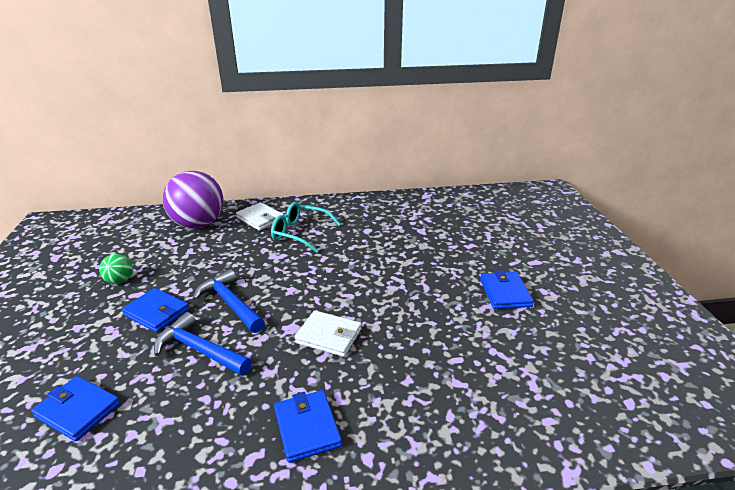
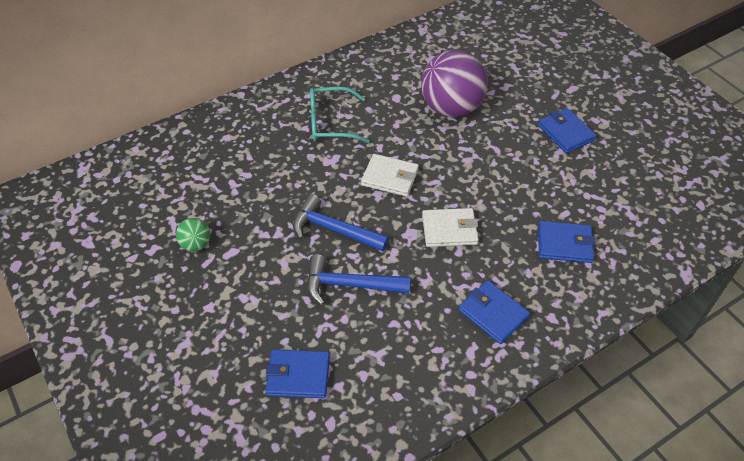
camera: 25 degrees left, 20 degrees up
(156, 312) = (272, 264): blue wallet -> blue wallet (564, 244)
(199, 224) = (208, 146): purple ball -> purple ball (451, 108)
(260, 219) = (271, 117): white wallet -> white wallet (390, 177)

